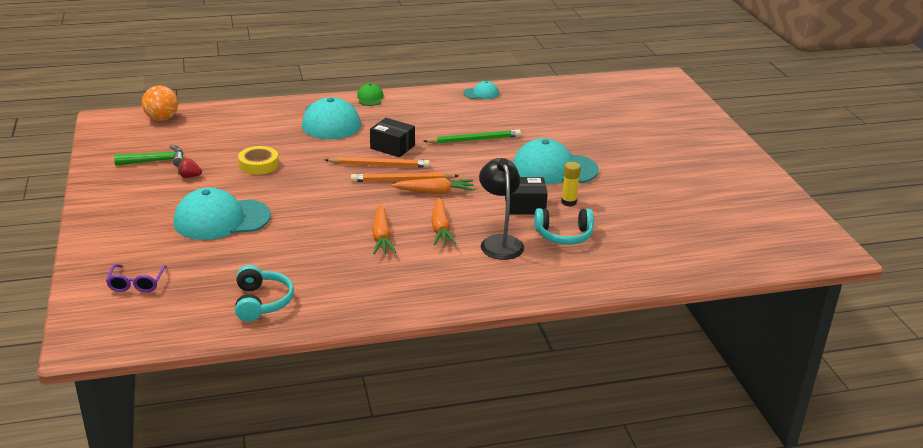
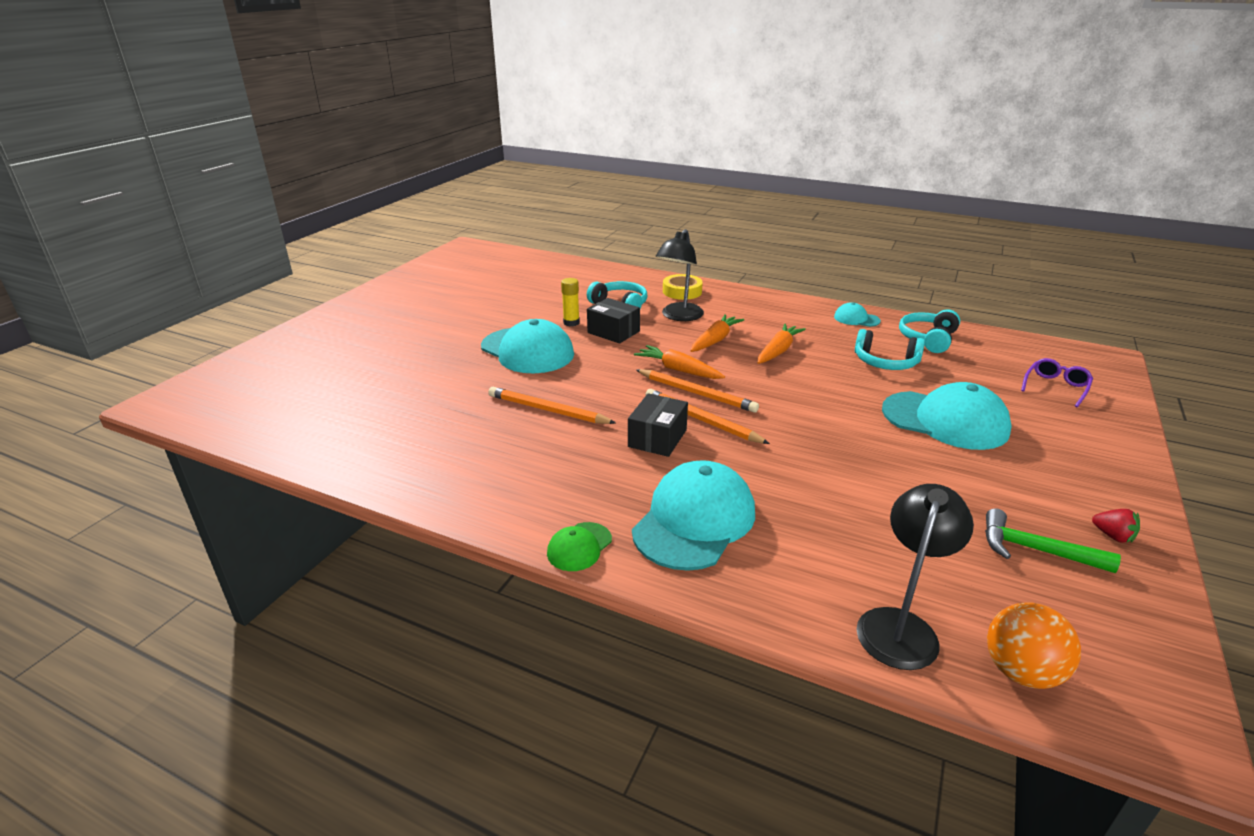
camera: 140 degrees left, 0 degrees up
(189, 176) = (977, 497): red strawberry -> red strawberry (1112, 536)
(214, 117) = (900, 626): none -> black lamp
(258, 164) = (863, 480): yellow tape -> yellow tape (682, 291)
(288, 258) = (885, 362): none -> turquoise headphones
(392, 147) = (657, 438): black box -> black box turned 45 degrees clockwise
(474, 140) = (548, 410): green pencil -> orange pencil
(481, 93) = (412, 478): turquoise cap -> turquoise cap (856, 319)

